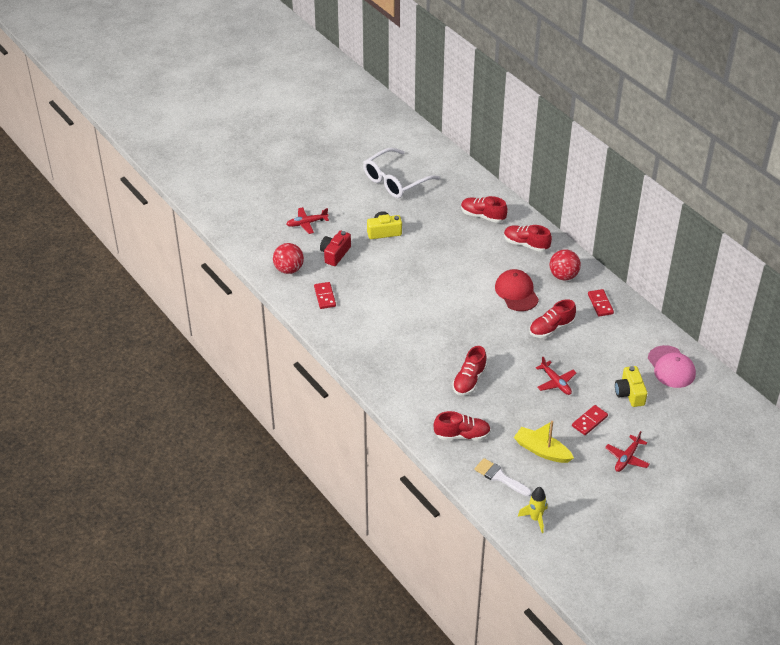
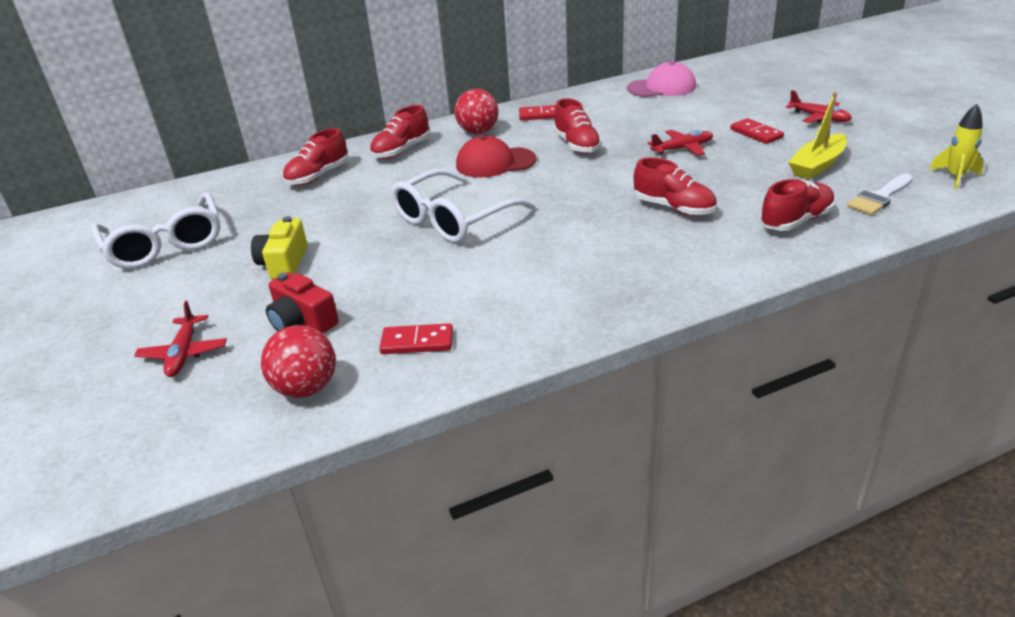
camera: 75 degrees left, 10 degrees down
(440, 287) = (453, 219): none -> white glasses
(462, 435) = (796, 221): red shoe -> red shoe turned 45 degrees clockwise
(629, 393) = (705, 109): yellow camera -> none

